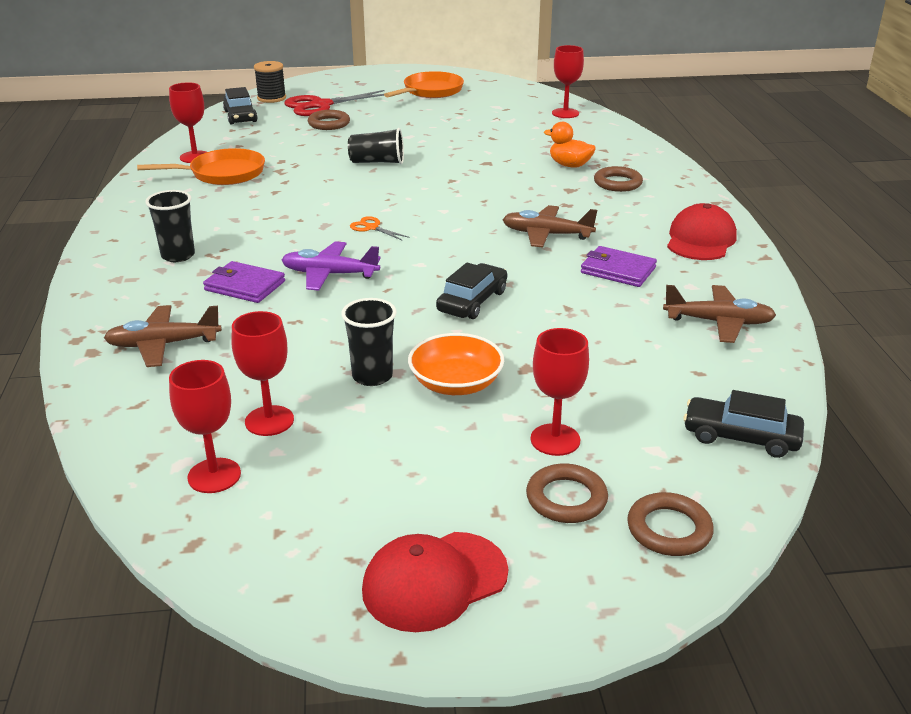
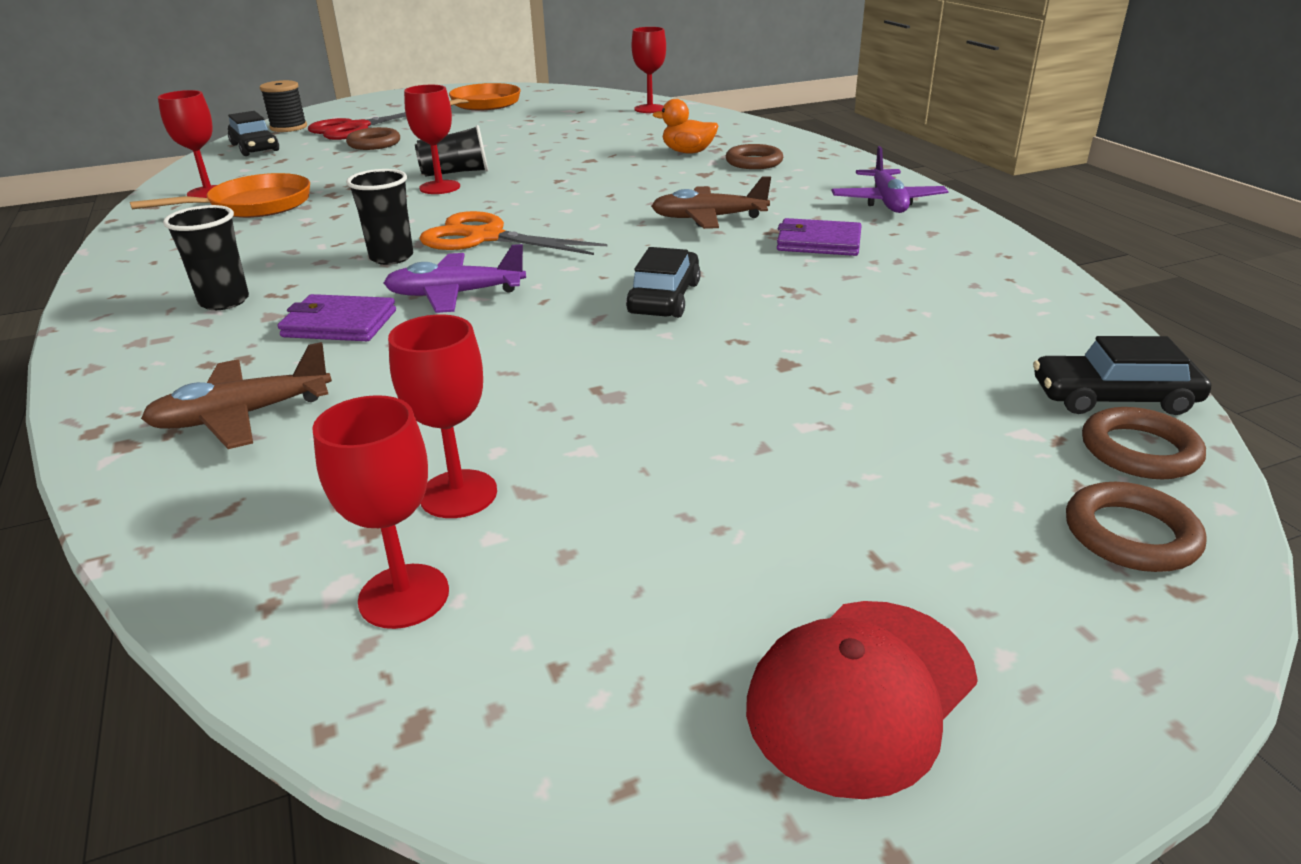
camera: 15 degrees left, 0 degrees up
(371, 227) = (484, 237): orange scissors -> orange scissors, size x2.17
(372, 376) = (583, 407): black cup -> black cup (391, 257)
(456, 383) = (705, 397): orange bowl -> none
(555, 440) = (888, 444): red goblet -> red goblet (440, 187)
(566, 498) = (962, 520): brown ring -> brown ring (1139, 451)
(700, 240) = (887, 202): red cap -> purple plane
(718, 322) = (976, 278): brown plane -> none

